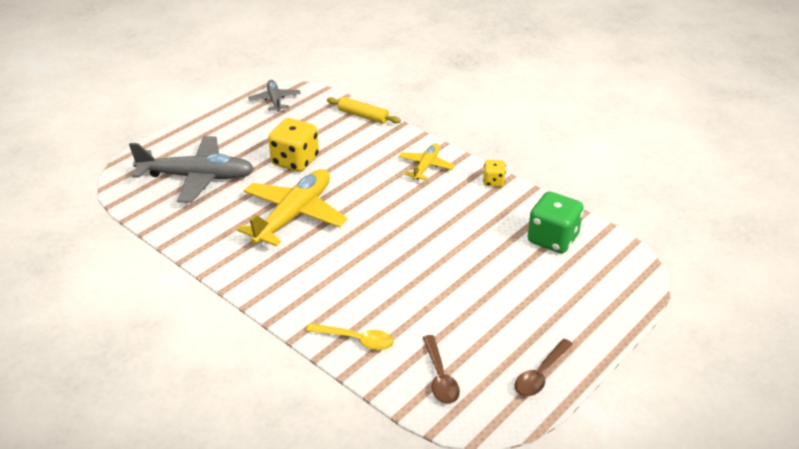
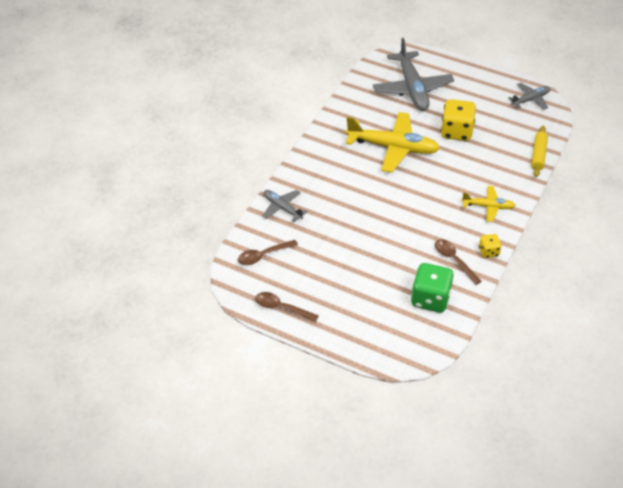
camera: 75 degrees right, 10 degrees up
(356, 340) = (282, 208): yellow spoon -> grey plane
(499, 209) = (454, 260): none -> brown spoon

